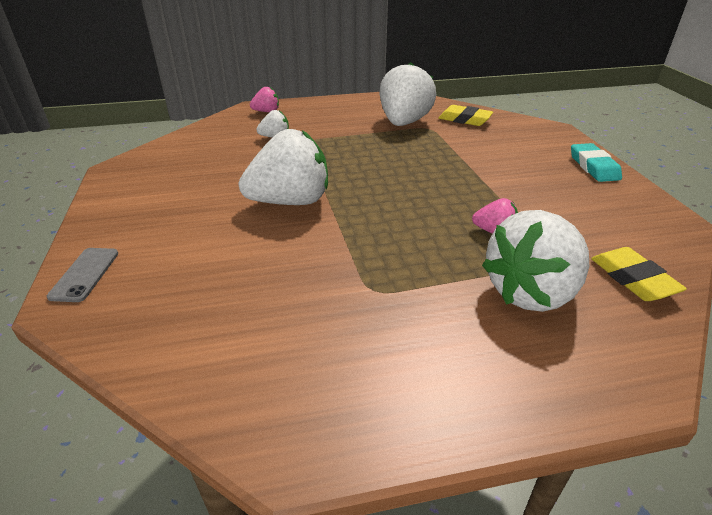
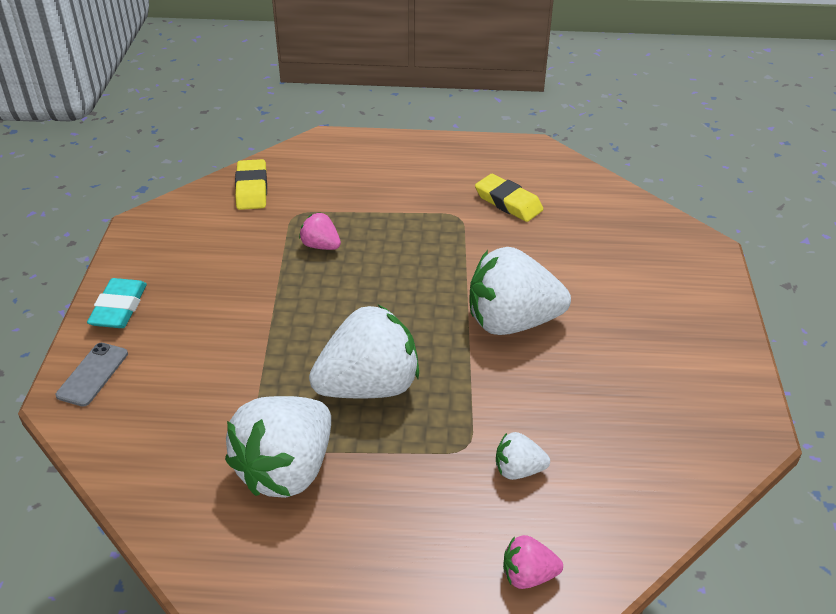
camera: 165 degrees left, 5 degrees up
(85, 274) = (704, 270): grey phone -> grey phone (93, 374)
(464, 119) = (177, 457): yellow eraser -> yellow eraser (508, 202)
(531, 292) = (339, 194): white strawberry -> white strawberry (368, 386)

